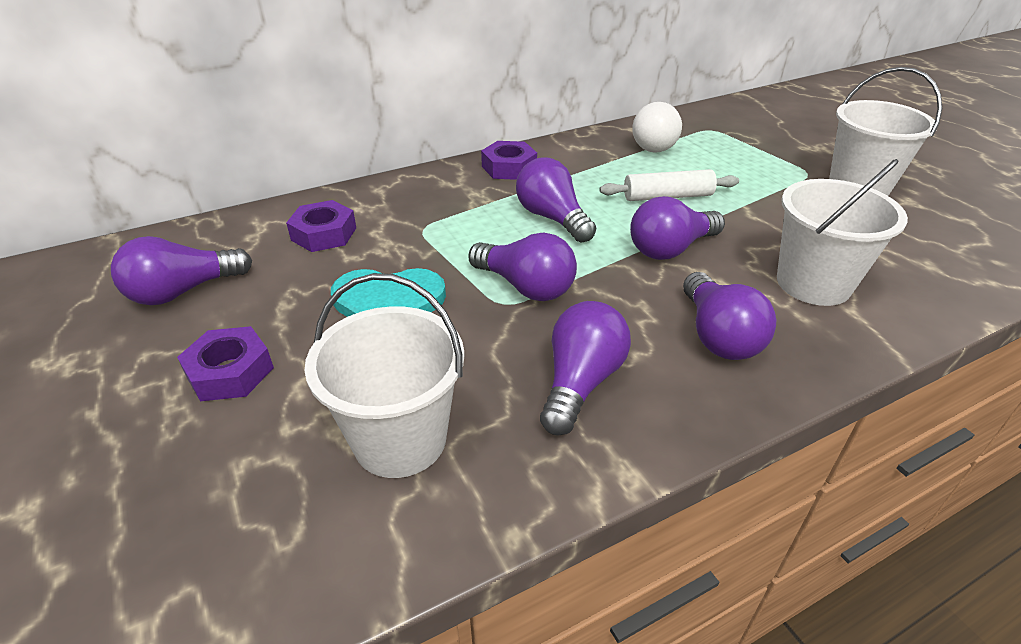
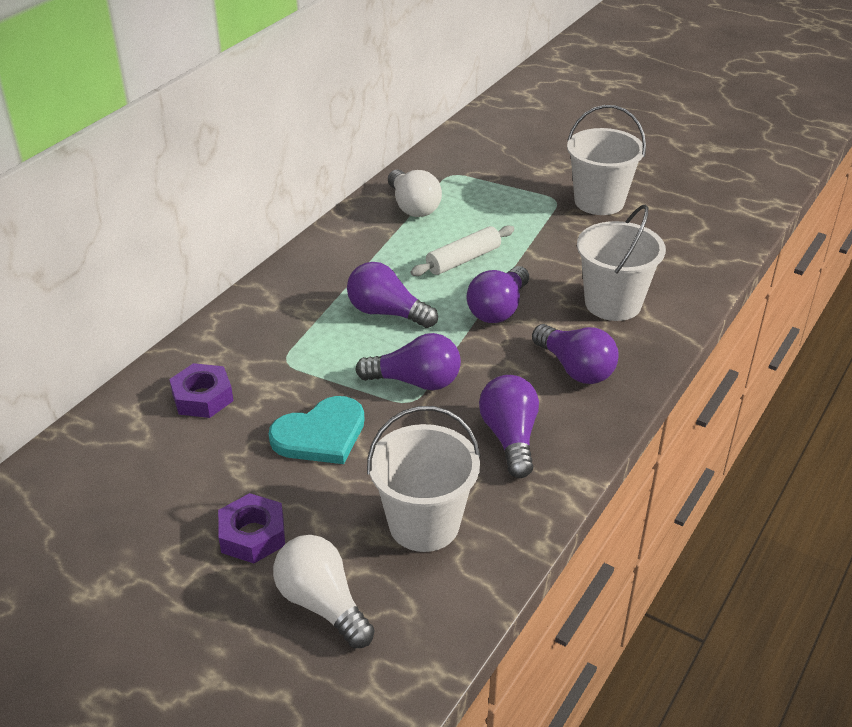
camera: 30 degrees left, 0 degrees up
(183, 291) = (134, 494): purple light bulb -> none
(211, 480) = (322, 604): none -> white light bulb
(509, 167) = (307, 273): purple nut -> none

